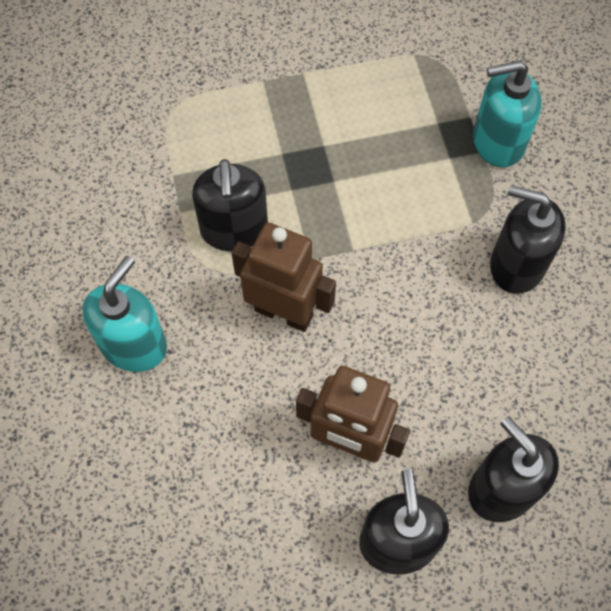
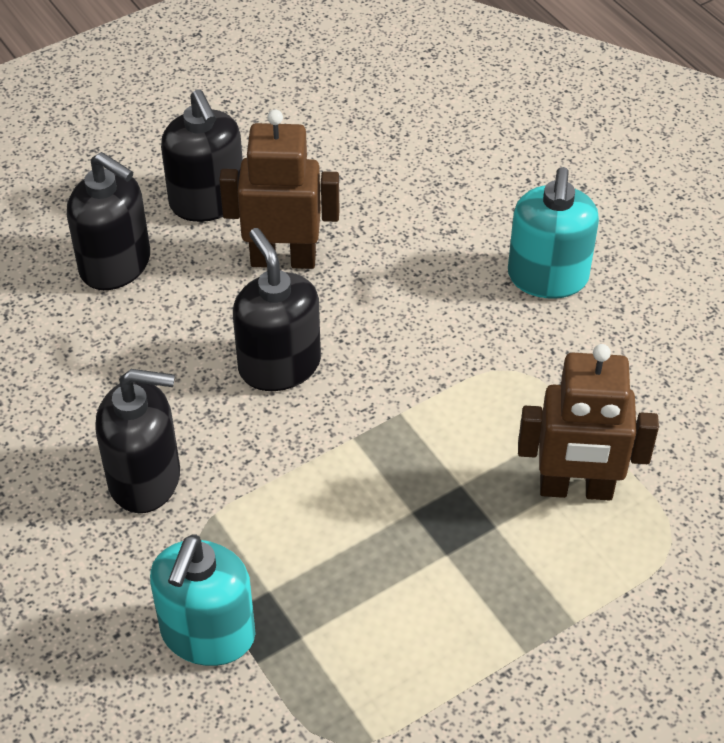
camera: 160 degrees right, 15 degrees down
(234, 230) = (506, 417): black soap dispenser -> black soap dispenser (279, 365)
(284, 313) = (403, 350): brown robot -> brown robot (576, 489)
(497, 142) = (208, 634): turquoise soap dispenser -> turquoise soap dispenser turned 135 degrees clockwise

